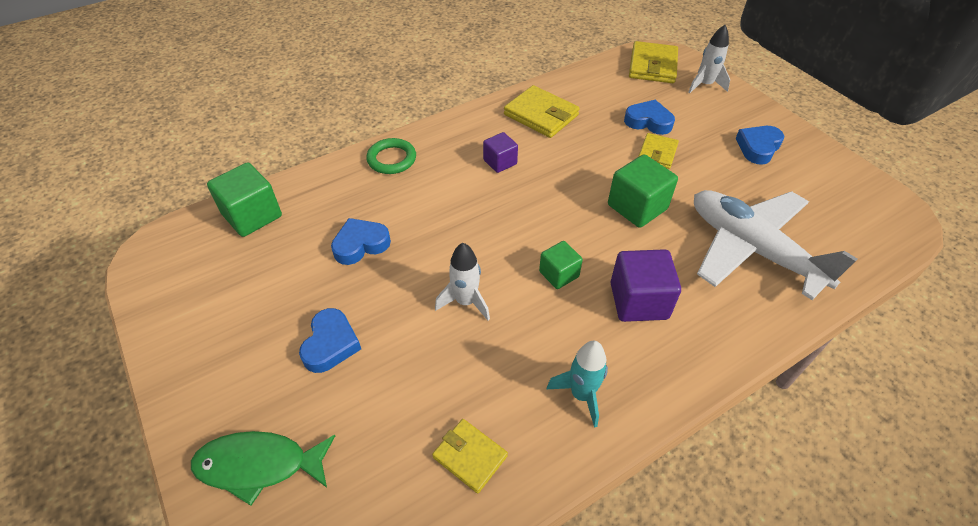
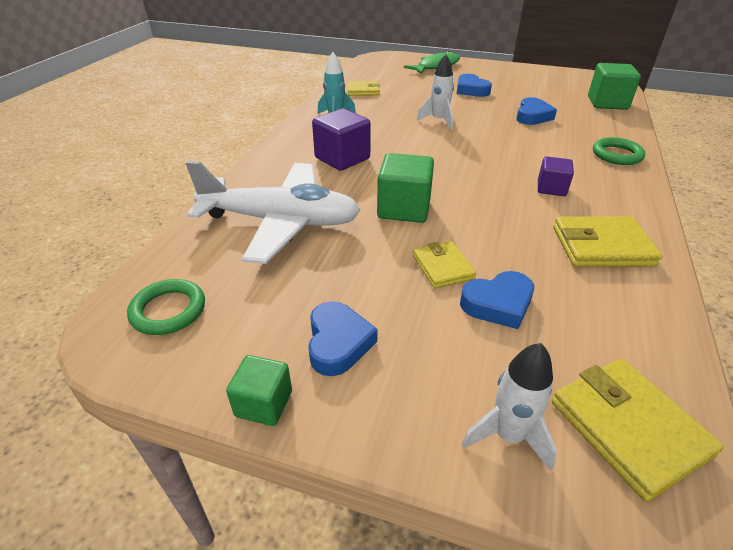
camera: 140 degrees right, 10 degrees down
(559, 274) = (406, 149): green cube -> green cube (264, 403)
(864, 216) = (168, 310): none -> green ring

